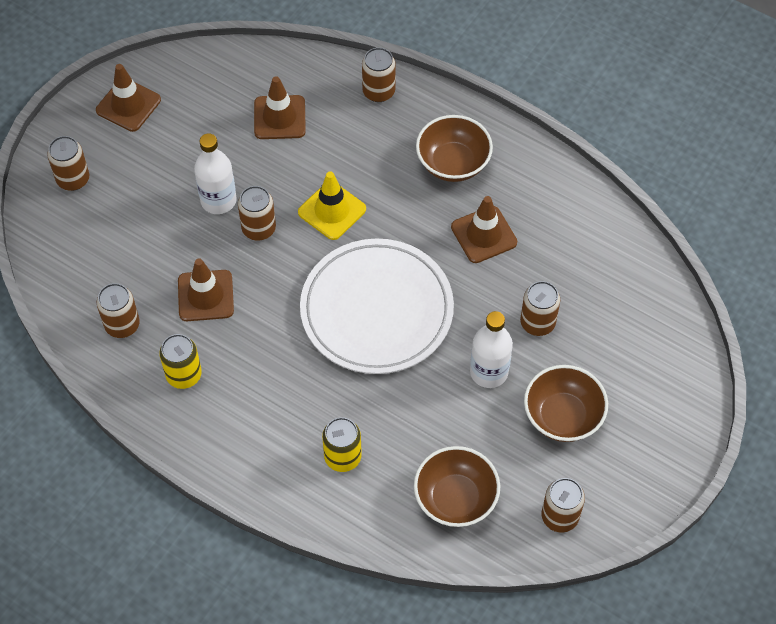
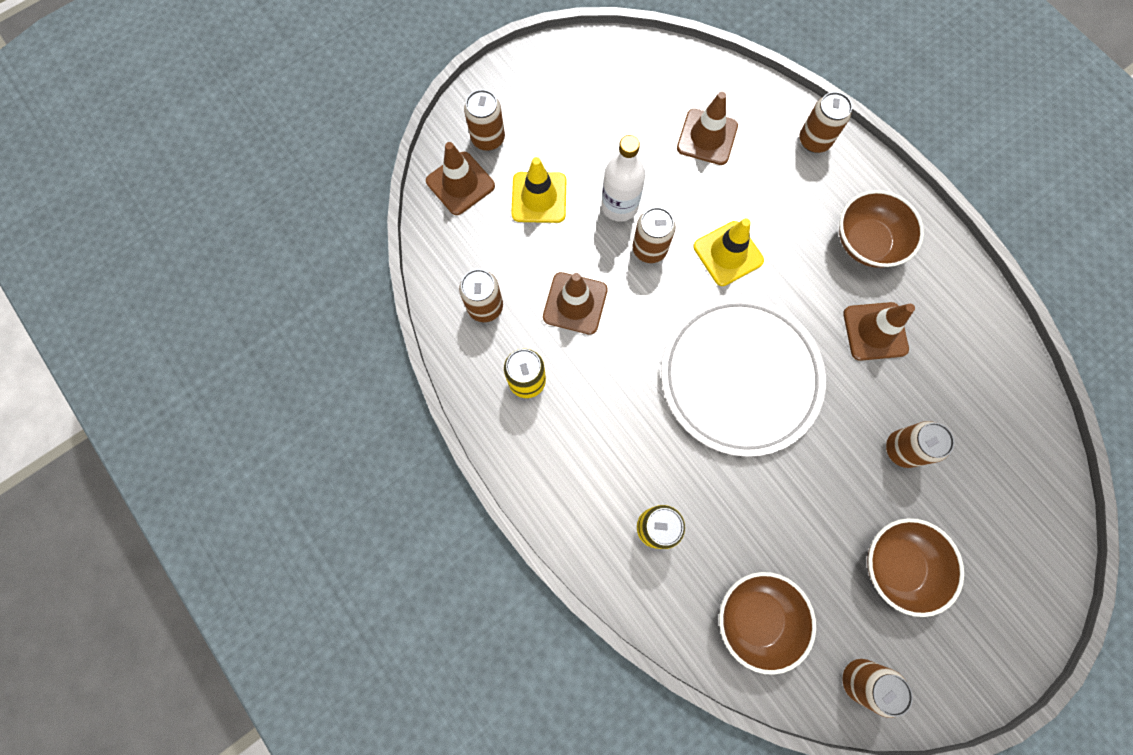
camera: 20 degrees right, 15 degrees up
(128, 105) = (565, 78): brown traffic cone -> brown traffic cone (460, 183)
(140, 216) = (539, 197): none -> yellow traffic cone
(489, 372) = (834, 486): white bottle -> none

